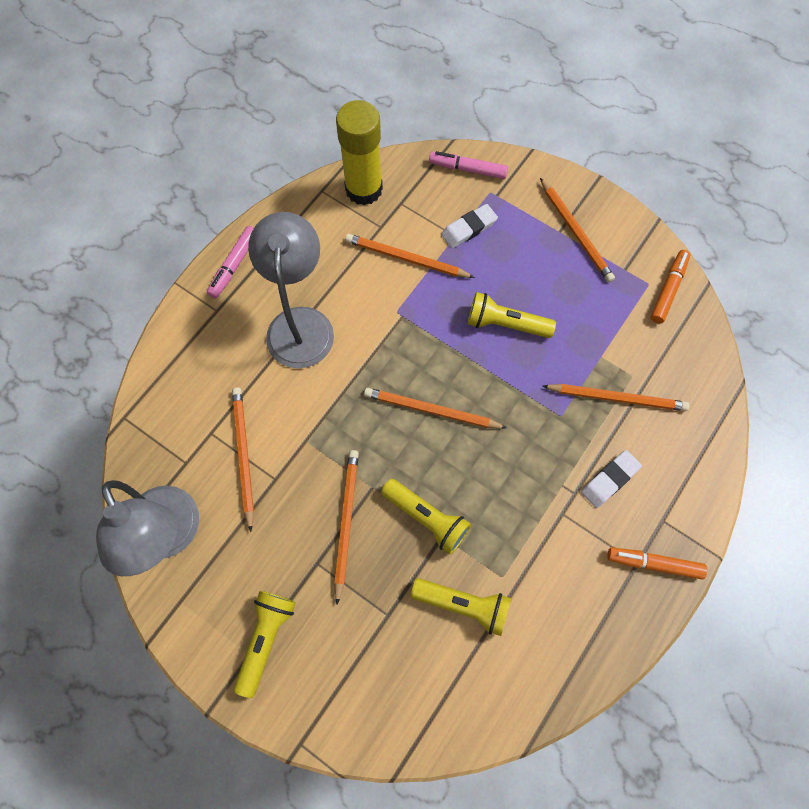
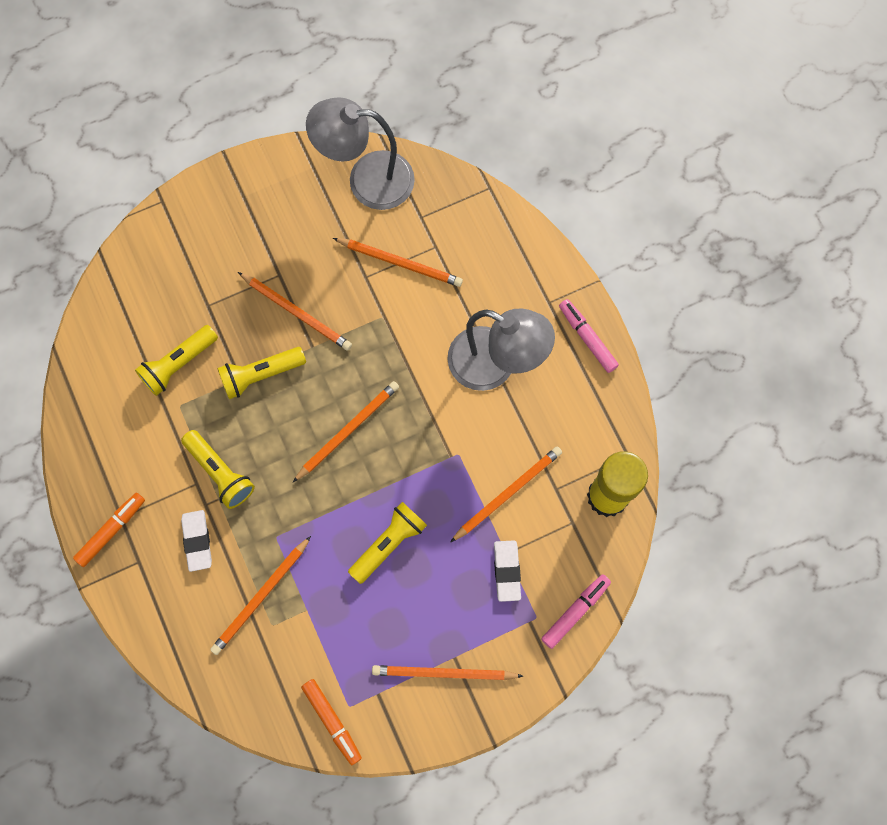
camera: 120 degrees right, 5 degrees up
(266, 639) = (246, 212): yellow flashlight -> yellow flashlight (220, 473)

